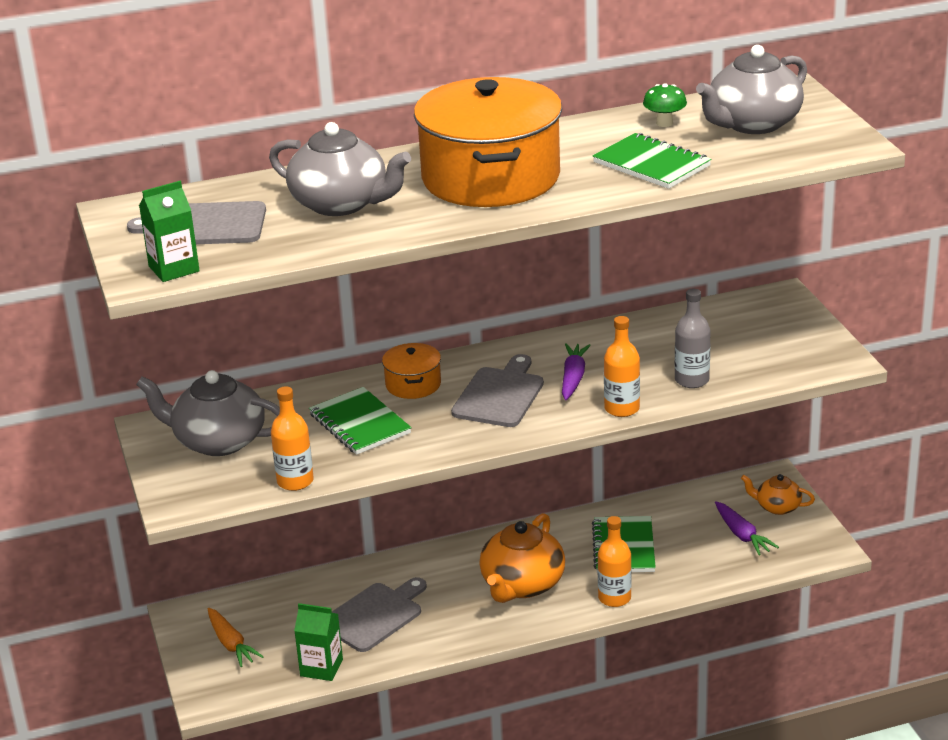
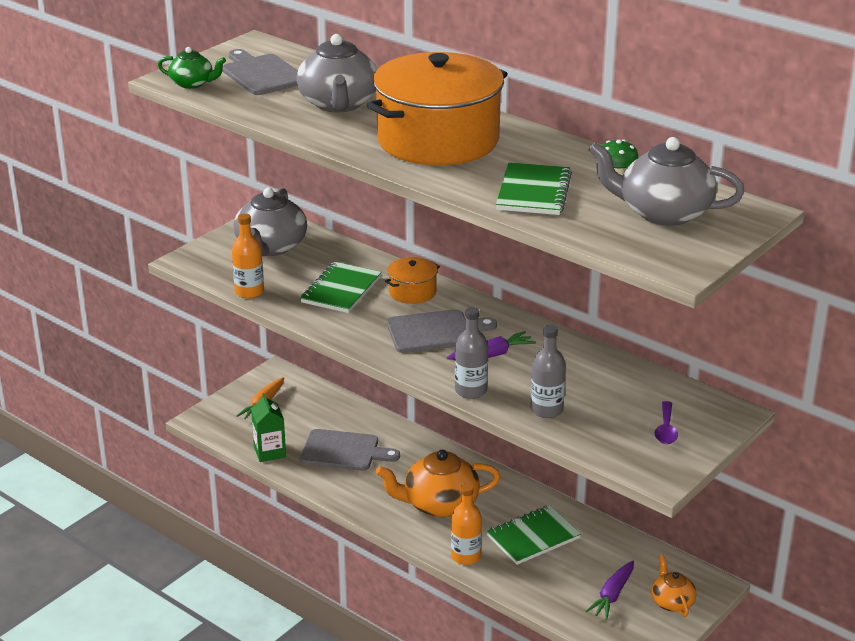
camera: 55 degrees right, 0 degrees up
(174, 269) = (192, 83): green carton -> green teapot
(218, 441) = (270, 247): grey teapot -> grey teapot turned 150 degrees counterclockwise
(622, 408) = (471, 391): orange bottle -> grey bottle
(776, 334) = (666, 429): none -> purple spoon

